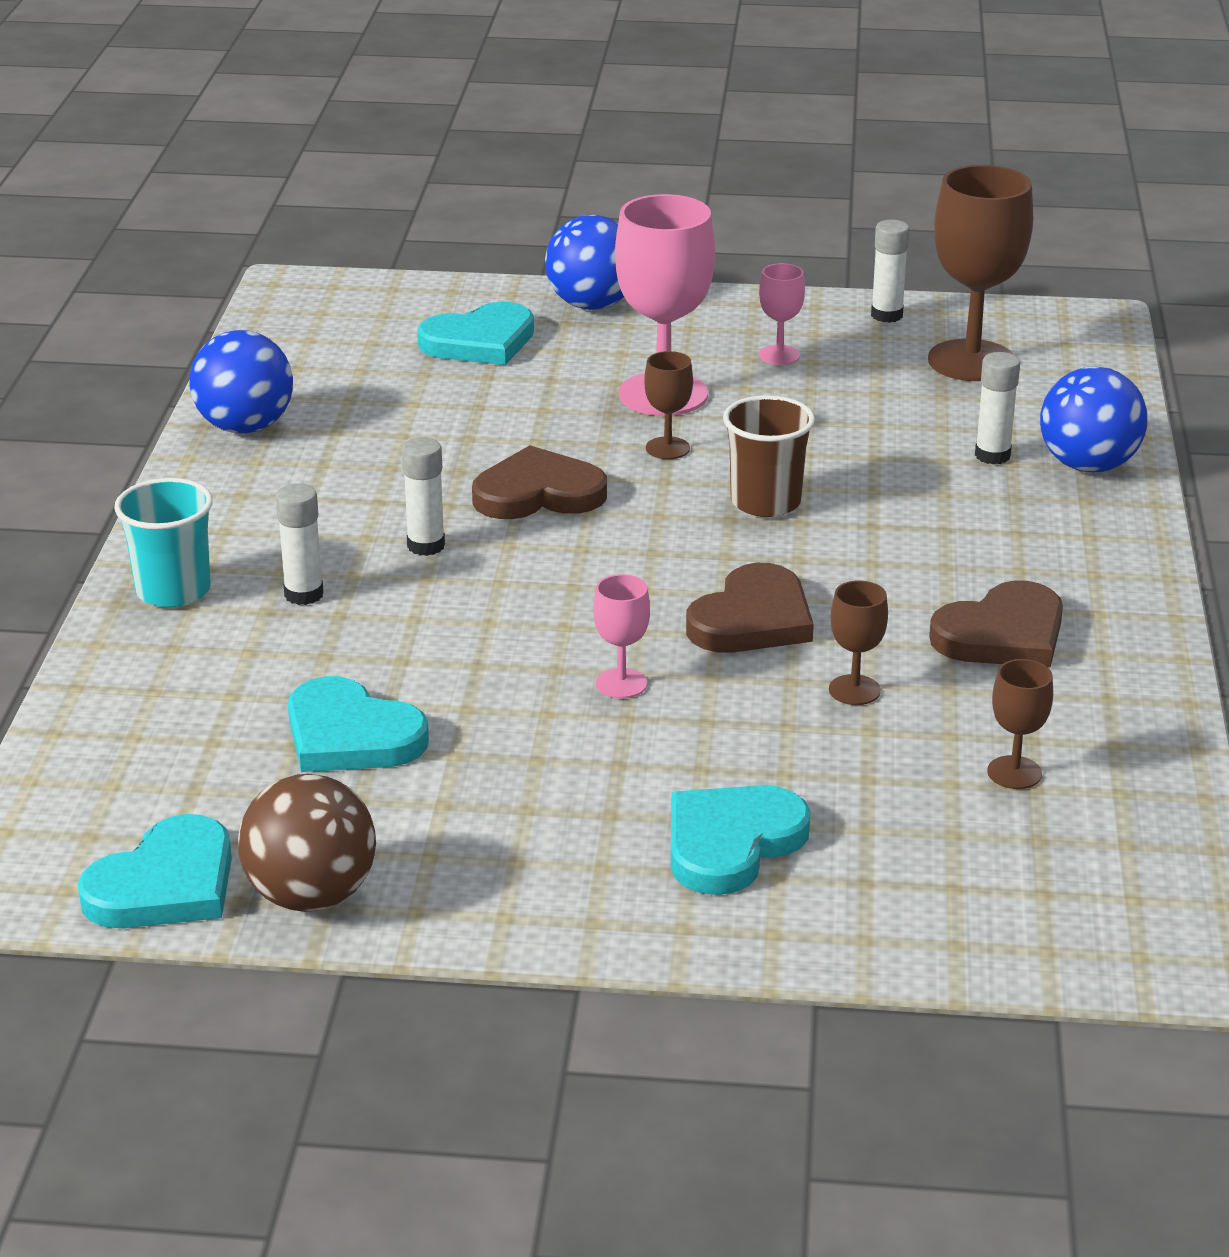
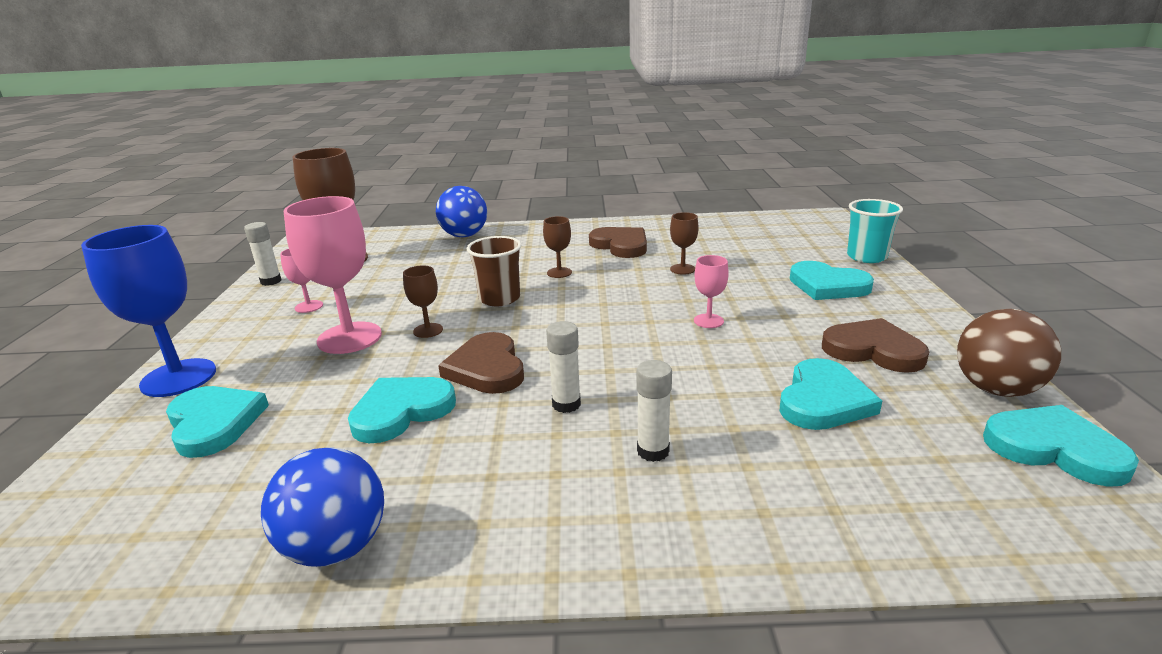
camera: 95 degrees left, 5 degrees down
(173, 590) = (671, 532): turquoise cup -> turquoise cup (866, 257)
(457, 442) = (401, 411): none -> turquoise heart
(592, 305) = (178, 378): blue ball -> blue goblet
(752, 619) = (627, 294): brown heart -> brown heart (873, 350)
(992, 455) = (451, 252): white glue stick -> none
(1014, 773) = (728, 240): brown goblet -> brown goblet (559, 272)

